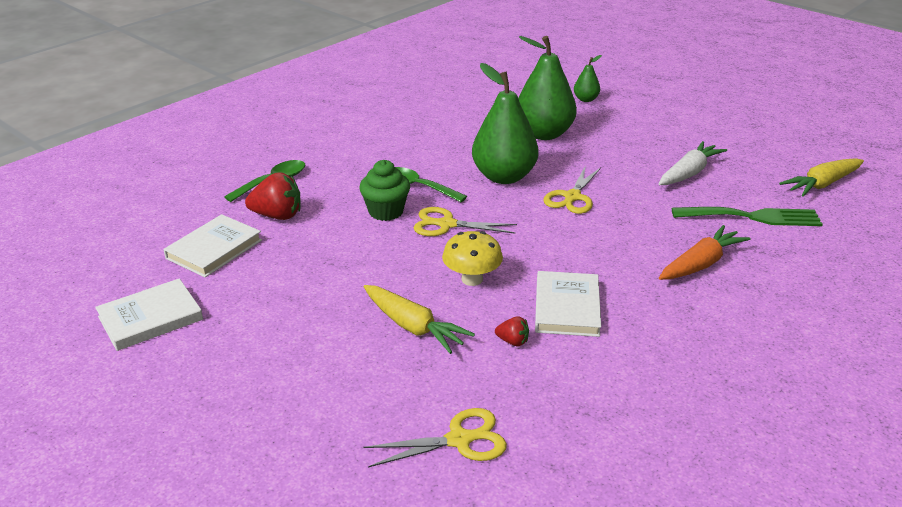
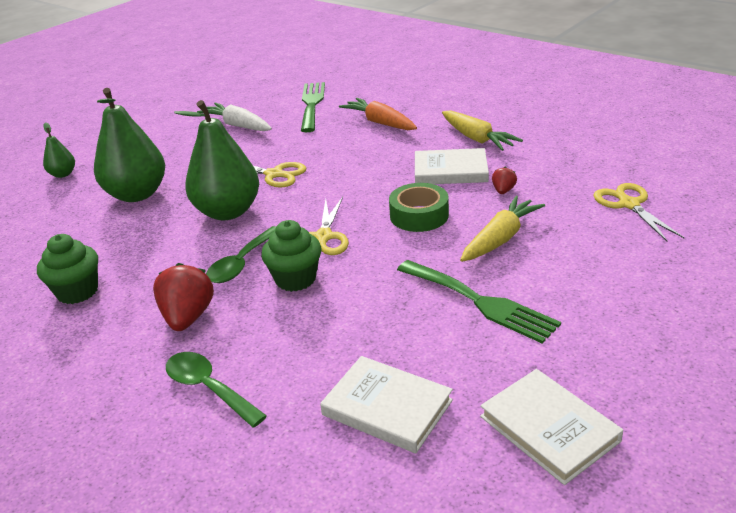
camera: 90 degrees left, 0 degrees up
(277, 216) = (302, 365): red strawberry -> red strawberry (188, 317)
(314, 303) = (481, 302): none -> green fork
(404, 126) = (77, 291): none -> green cupcake
(472, 279) = (419, 215): yellow mushroom -> green tape
(822, 184) = (265, 81): yellow carrot -> yellow carrot (476, 139)

